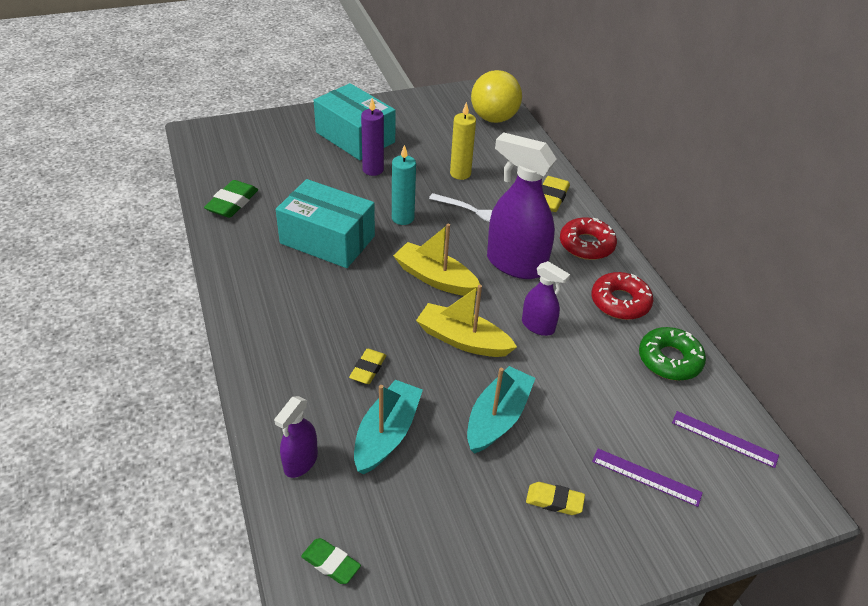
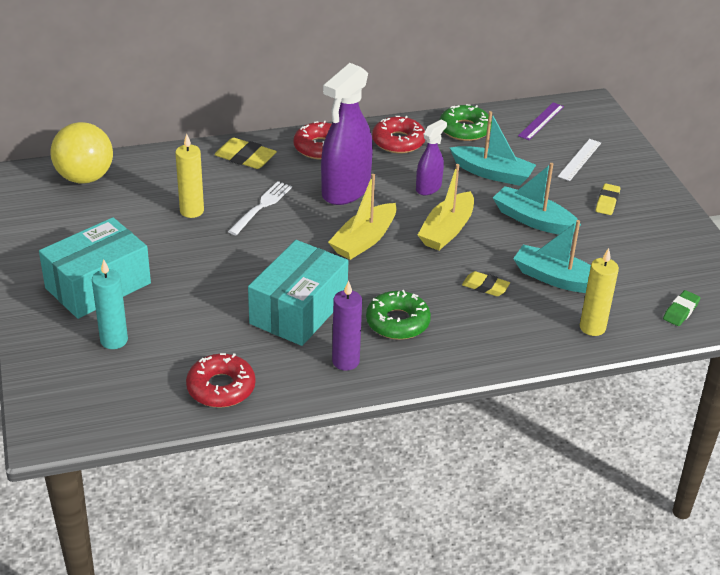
camera: 85 degrees left, 5 degrees down
(232, 203) = (221, 388): green eraser -> red donut
(300, 462) = (592, 327): purple spray bottle -> yellow candle
(311, 302) = (397, 322): none -> green donut
(373, 170) = (172, 273): purple candle -> purple candle (345, 361)
(403, 218) = (266, 256): turquoise candle -> turquoise candle (114, 340)
(584, 383) = (492, 173): none -> turquoise boat
(646, 477) = (579, 159): purple ruler -> white ruler

